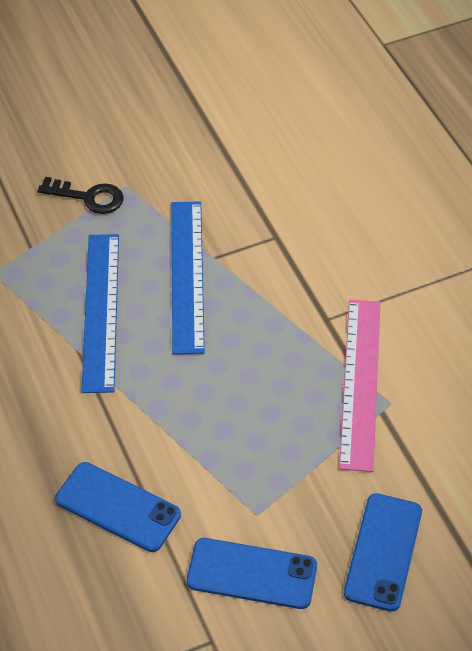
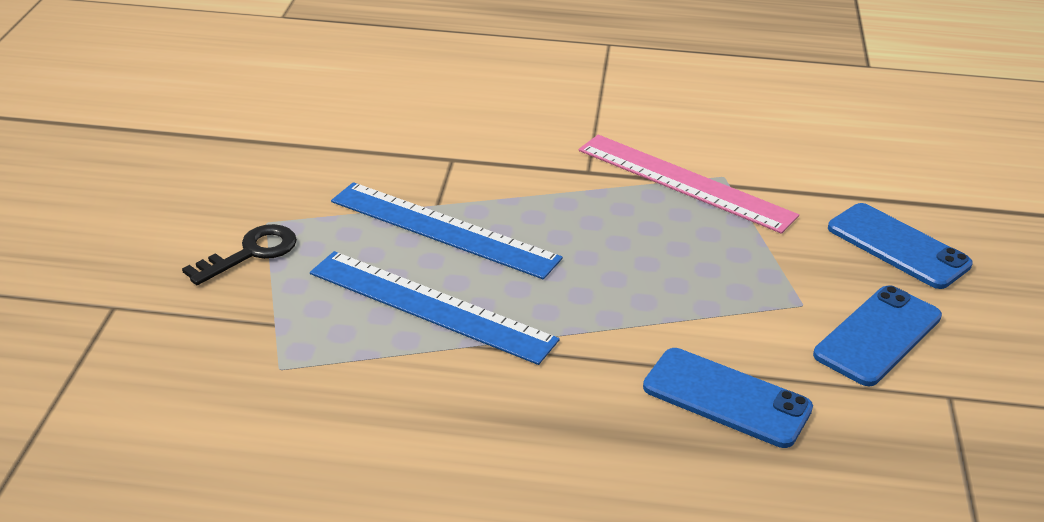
camera: 60 degrees left, 15 degrees down
(118, 507) = (726, 398): blue phone -> blue phone turned 60 degrees clockwise

